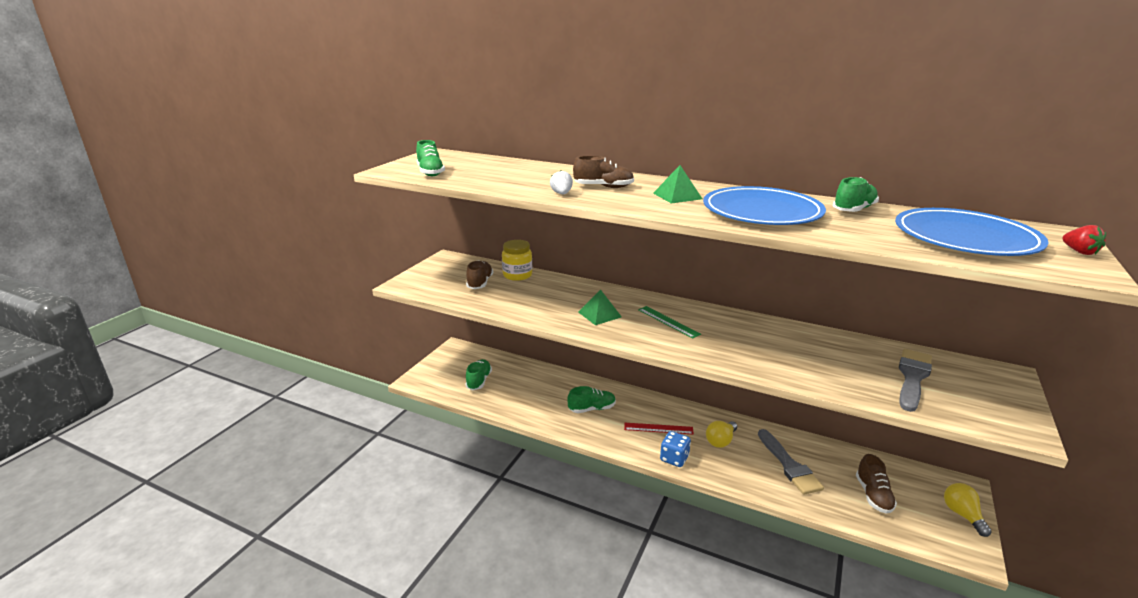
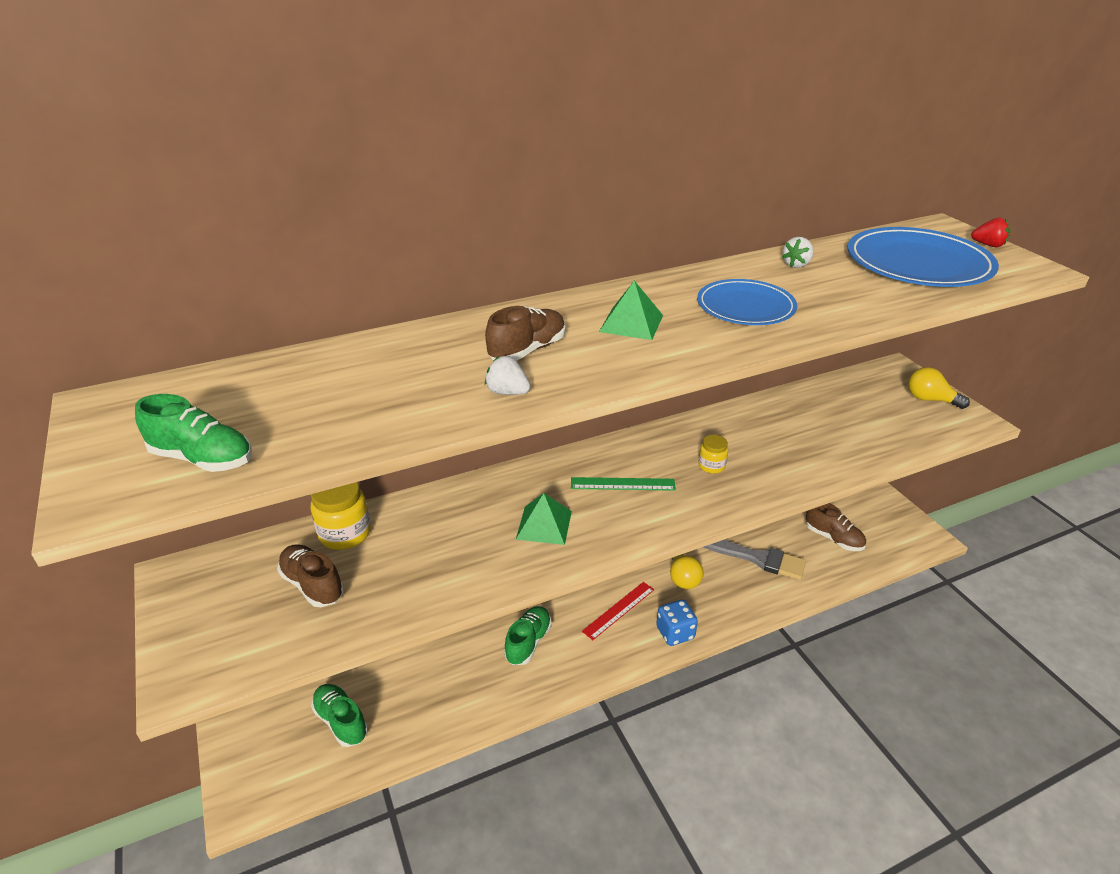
camera: 50 degrees left, 10 degrees up
(736, 341) = (711, 466): none -> yellow jar
(762, 211) = (745, 306): blue plate -> blue plate, size x0.63
(853, 210) = (796, 265): green shoe -> white strawberry
(912, 377) = (865, 414): grey brush -> none
(962, 515) = (889, 509): yellow light bulb -> yellow light bulb (930, 400)

